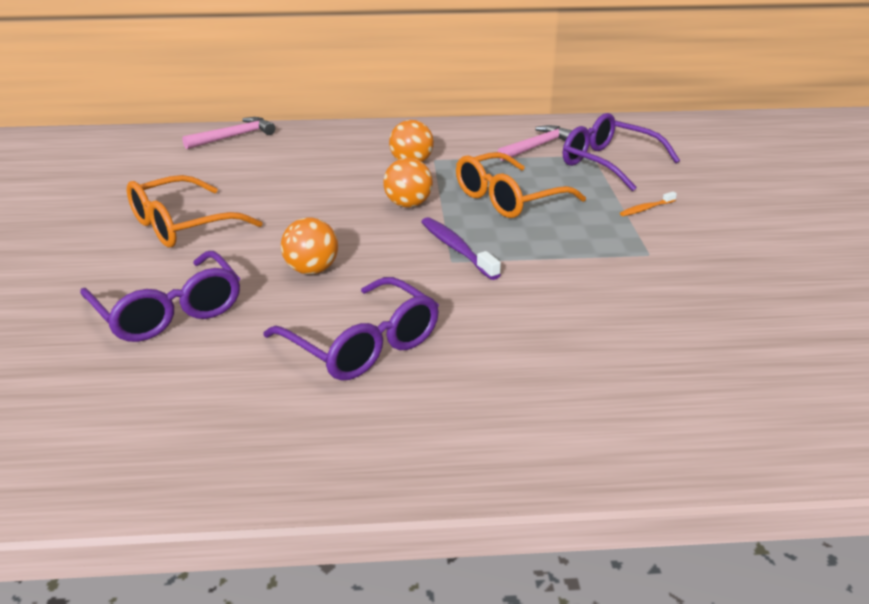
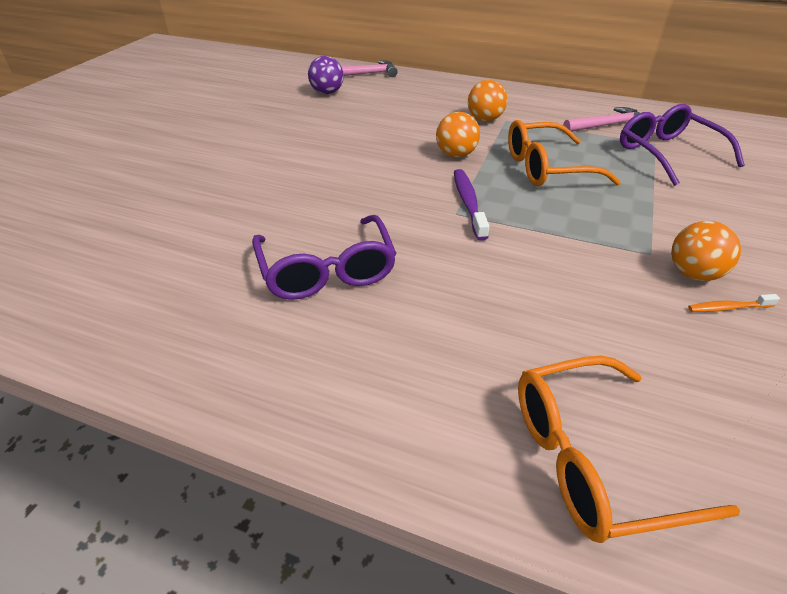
camera: 25 degrees right, 10 degrees up
(168, 311) = (213, 200): purple glasses -> none
(183, 225) = (277, 135): orange glasses -> orange glasses (595, 458)
(204, 166) = (327, 93): none -> purple ball
(311, 270) = (338, 193): orange ball -> orange ball (693, 274)
(646, 209) = (677, 206): orange toothbrush -> orange toothbrush (728, 308)

